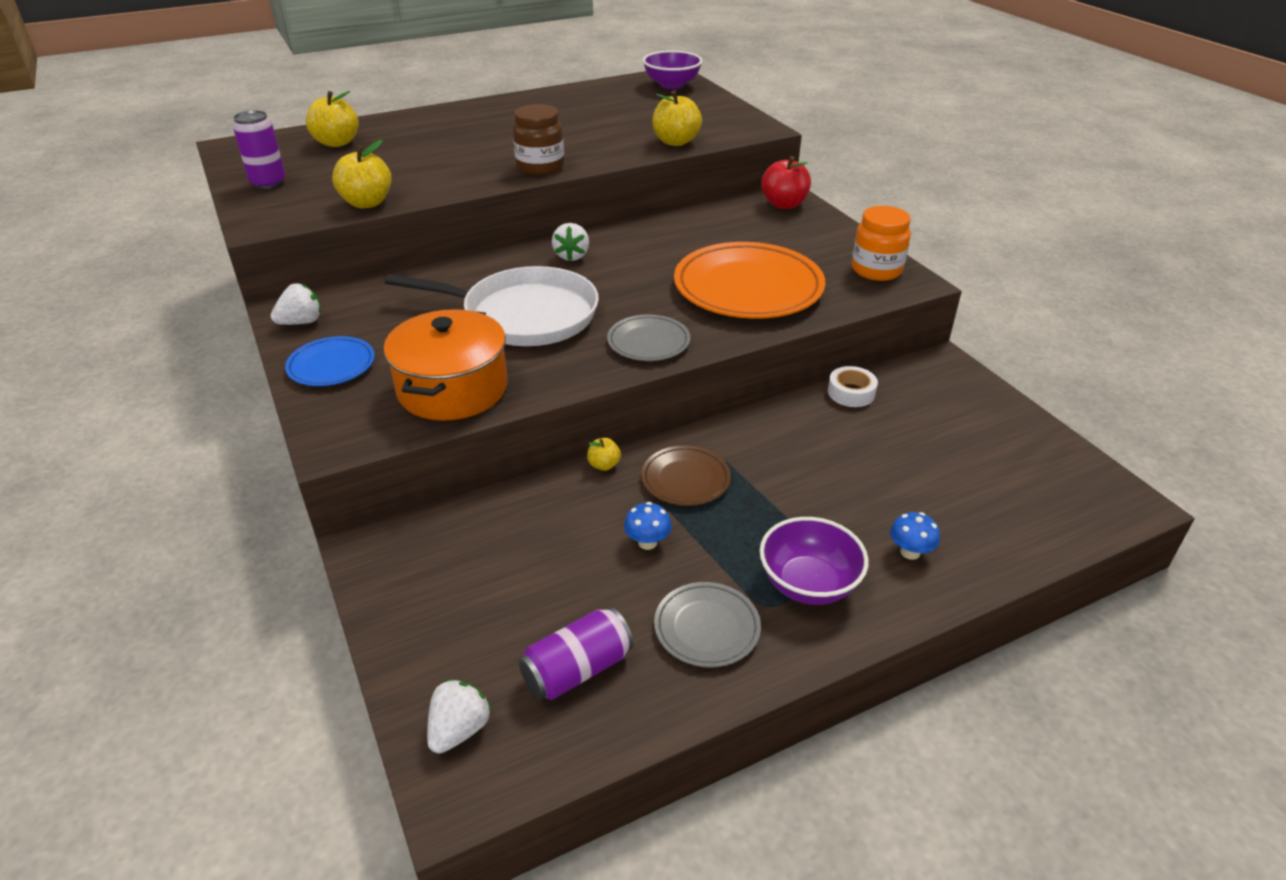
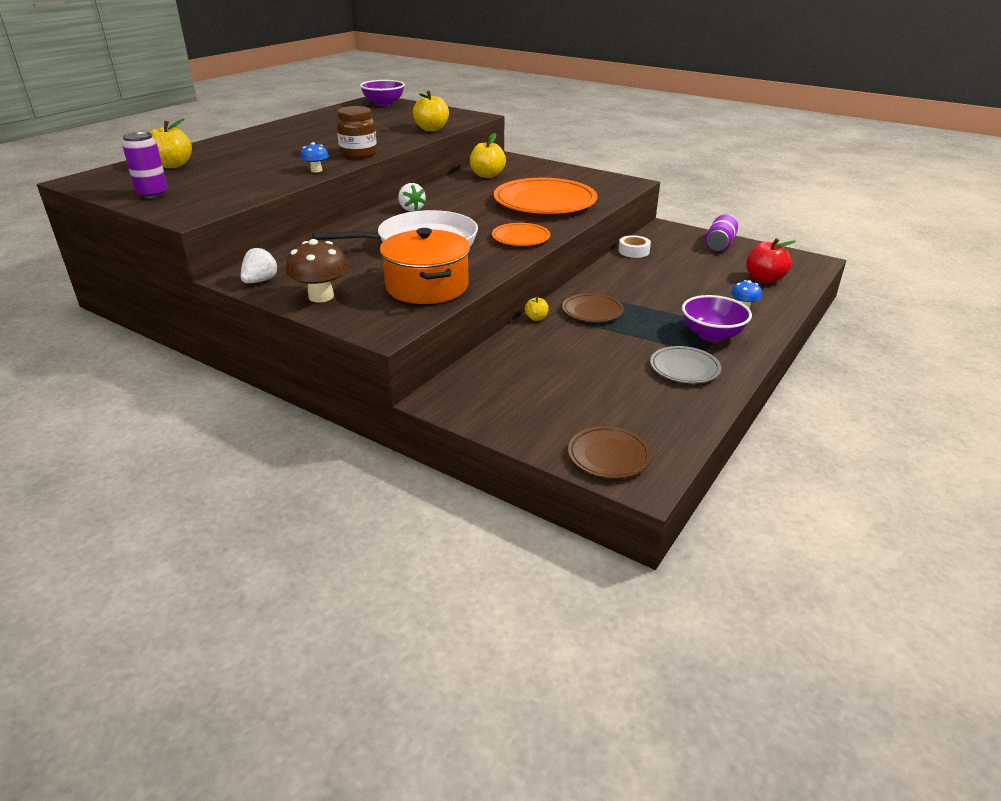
camera: 30 degrees left, 5 degrees down
(331, 366) = (321, 296): blue plate -> brown mushroom
(367, 203) = (257, 191): yellow apple -> yellow apple (487, 175)
(459, 730) = (608, 456): white strawberry -> brown plate
(577, 670) = (639, 408): purple can -> purple can (719, 244)
(647, 542) = (606, 344): blue mushroom -> blue mushroom (316, 170)
(648, 342) = (521, 238): grey plate -> orange plate
(784, 204) = (512, 162): red apple -> red apple (764, 279)
(876, 270) = (605, 181): orange jar -> none

